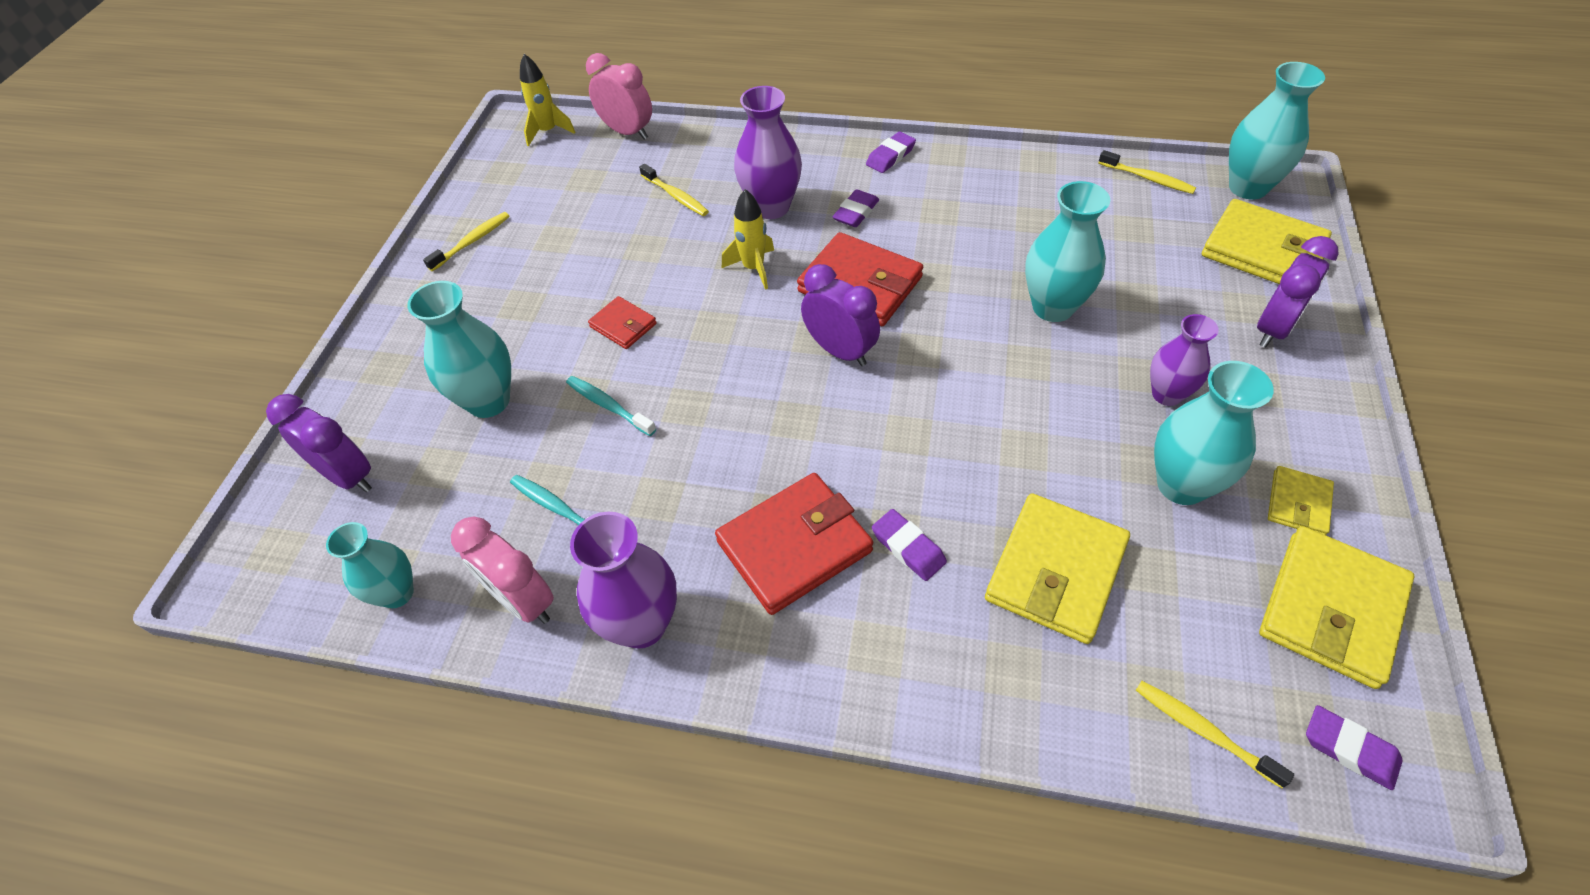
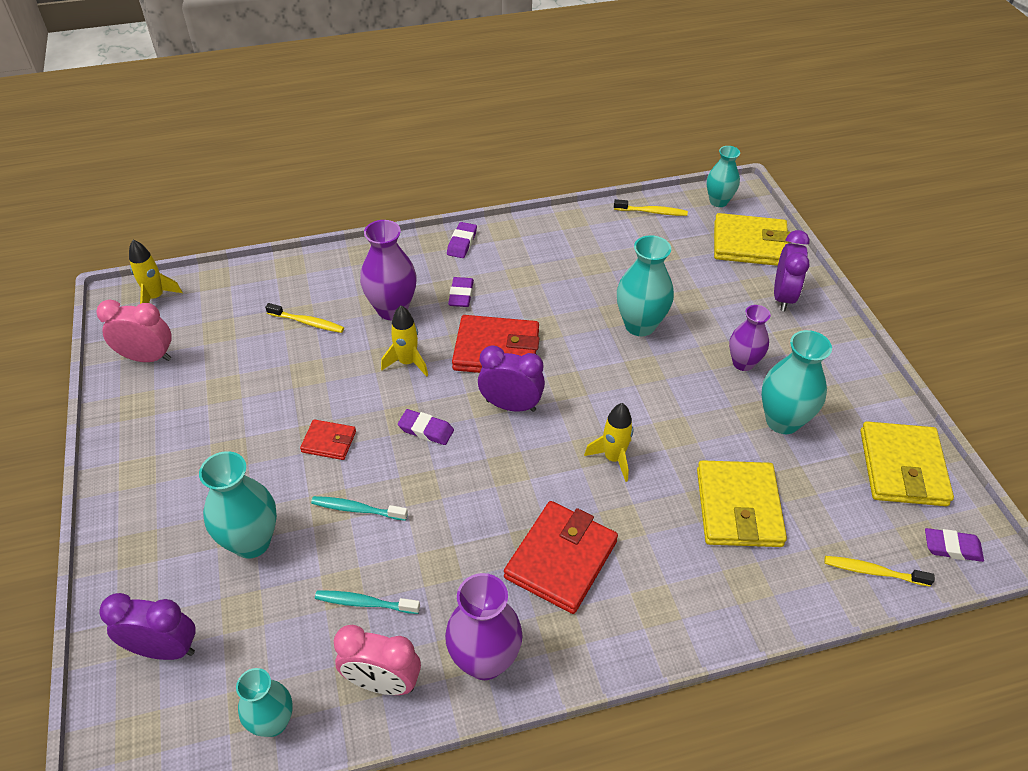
camera: 30 degrees left, 5 degrees down
(472, 241) = (147, 414): yellow toothbrush -> none
(627, 132) = (230, 279): pink clock -> pink clock (147, 358)
(908, 548) = (638, 529): purple eraser -> purple eraser (426, 430)
(926, 452) = (613, 458): none -> yellow rocket
(1247, 187) = (718, 201): turquoise vase -> turquoise vase, size x0.66
(1298, 503) = (853, 408): yellow wallet -> none

